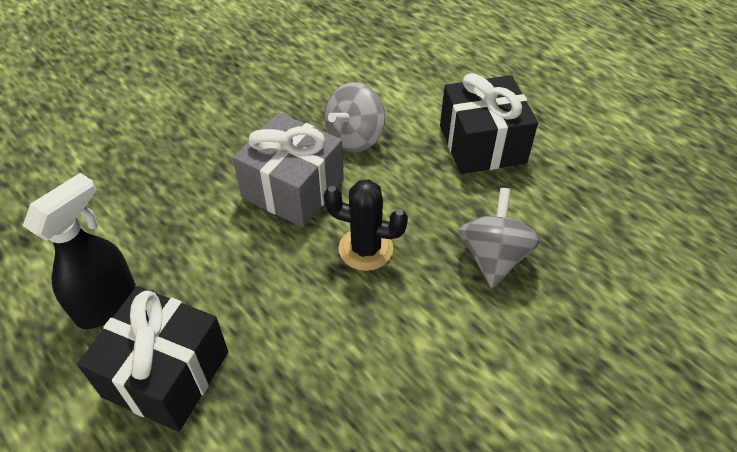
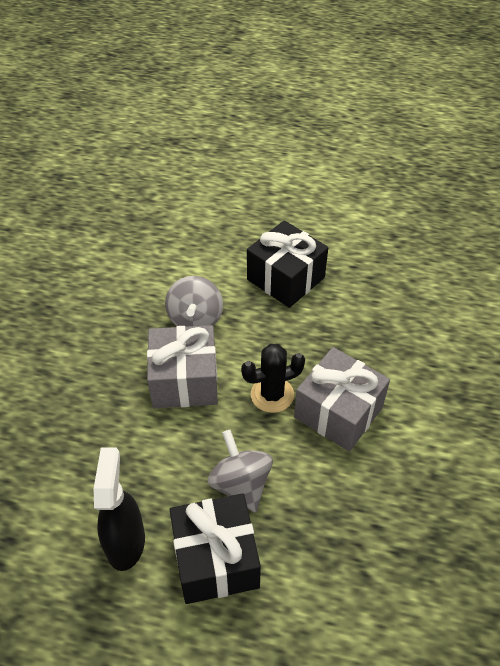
camera: 35 degrees left, 0 degrees up
(420, 307) = (338, 412): none -> grey gift
(493, 257) = (355, 353): grey spinning top -> grey spinning top (241, 484)

